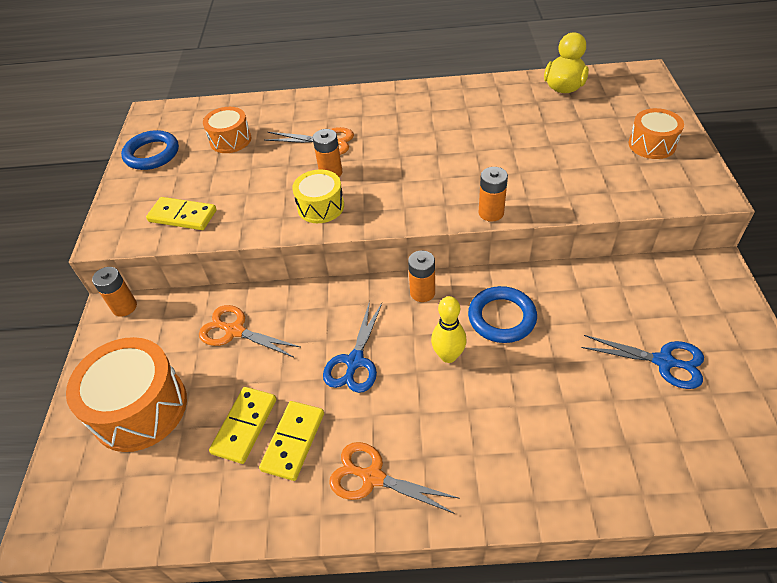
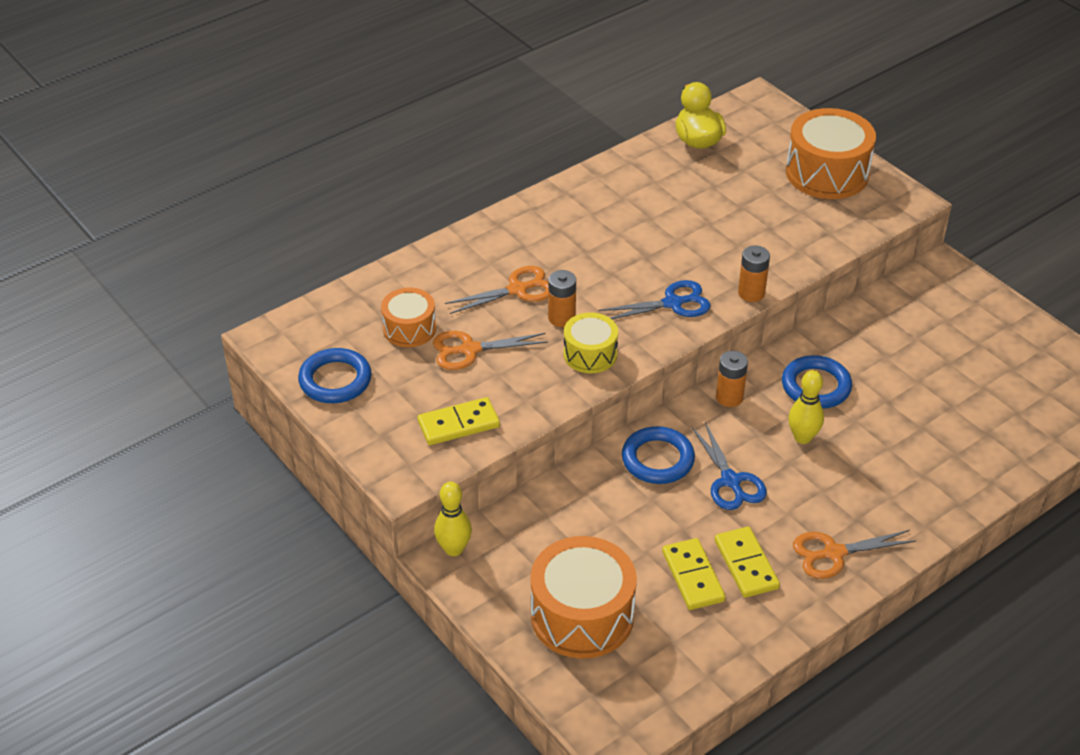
camera: 40 degrees left, 5 degrees down
(124, 307) = (454, 549): orange battery -> yellow bowling pin
(235, 331) = (594, 512): orange scissors -> orange scissors (469, 350)
(320, 314) = (657, 459): none -> blue ring
(652, 144) = (827, 173): orange drum -> orange drum, size x1.73
(663, 362) = (964, 361): blue scissors -> blue scissors (673, 303)

